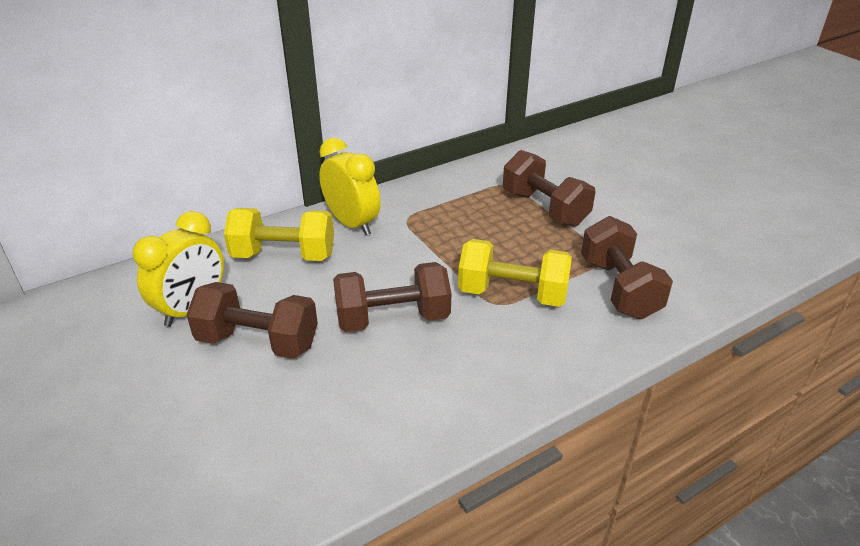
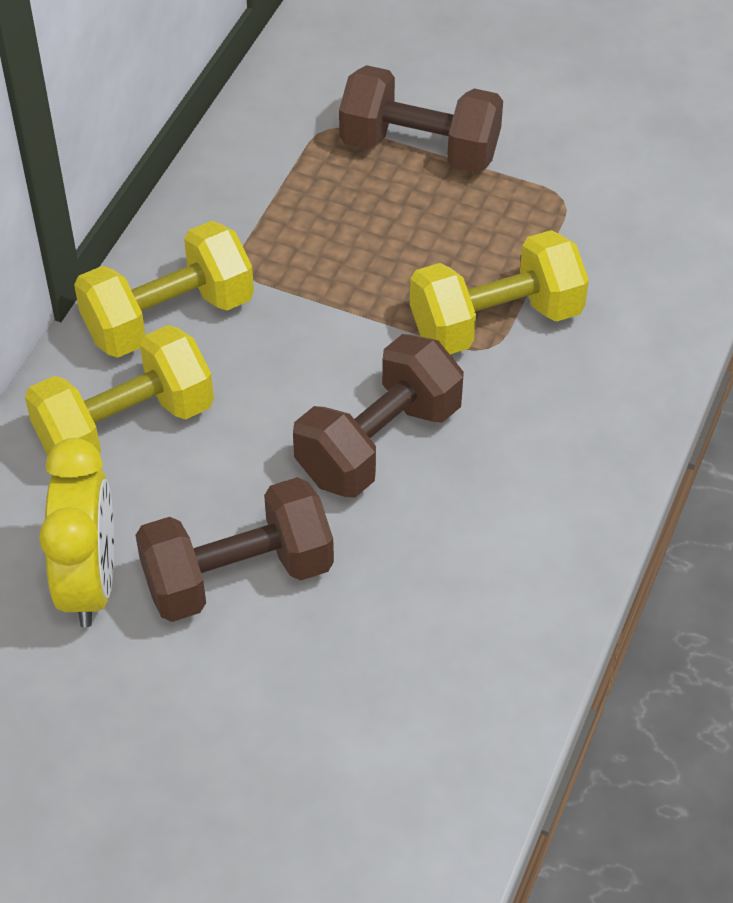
camera: 35 degrees left, 15 degrees up
(352, 224) = (169, 318): yellow clock -> yellow dumbbell
(619, 288) = (616, 242): brown dumbbell -> none

